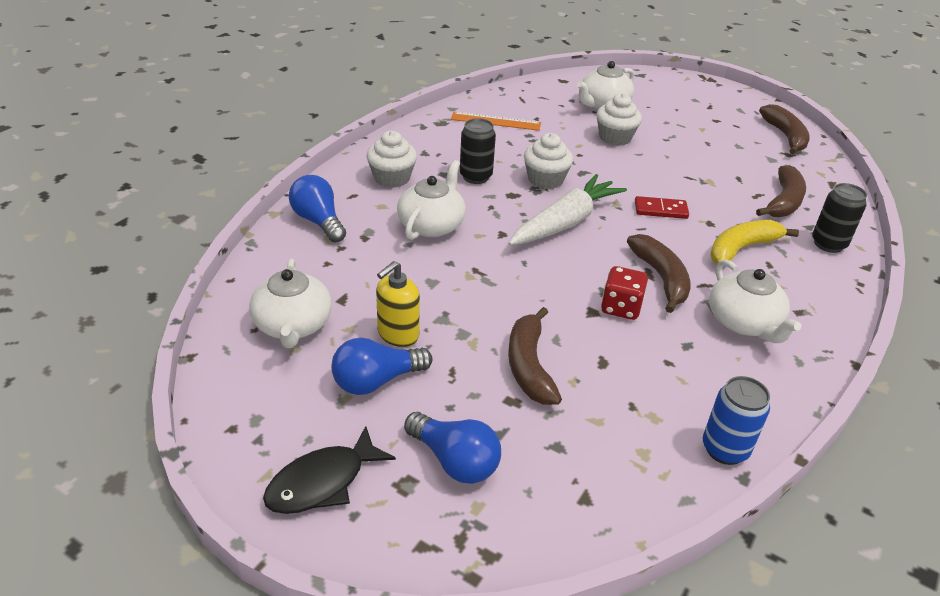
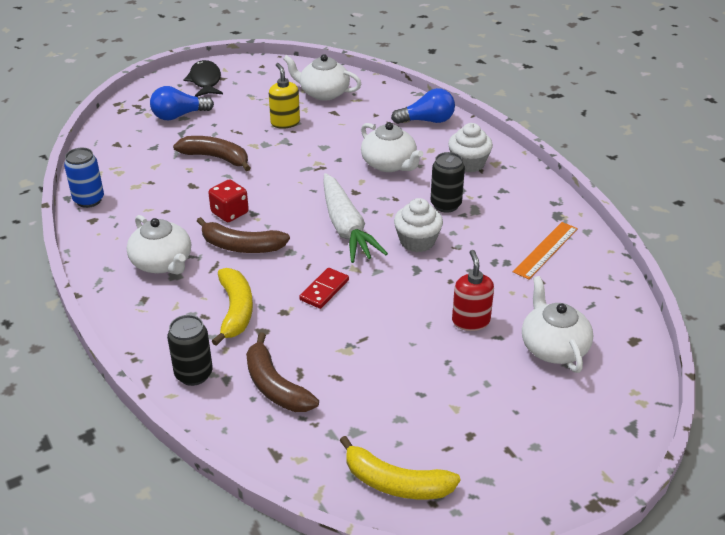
camera: 120 degrees right, 0 degrees up
(376, 381) = (254, 107): blue light bulb -> none
(615, 137) = (470, 321): white cupcake -> red soap dispenser
(744, 322) = (162, 263): white teapot -> white teapot turned 135 degrees counterclockwise
(785, 136) = (396, 483): brown banana -> yellow banana

